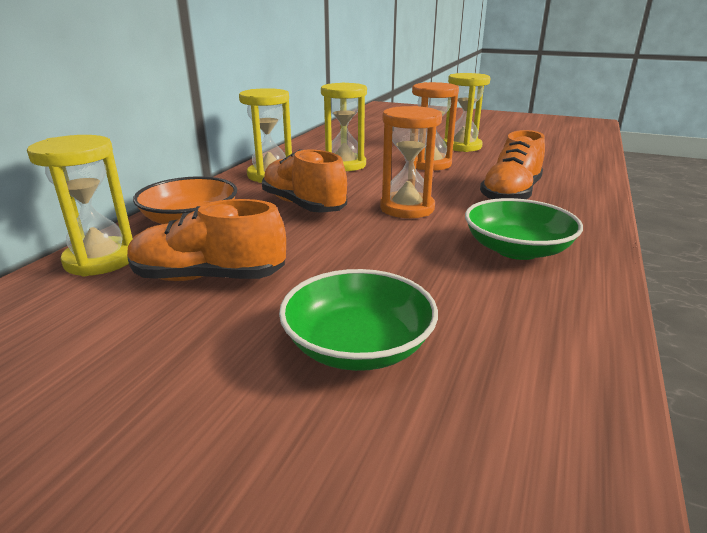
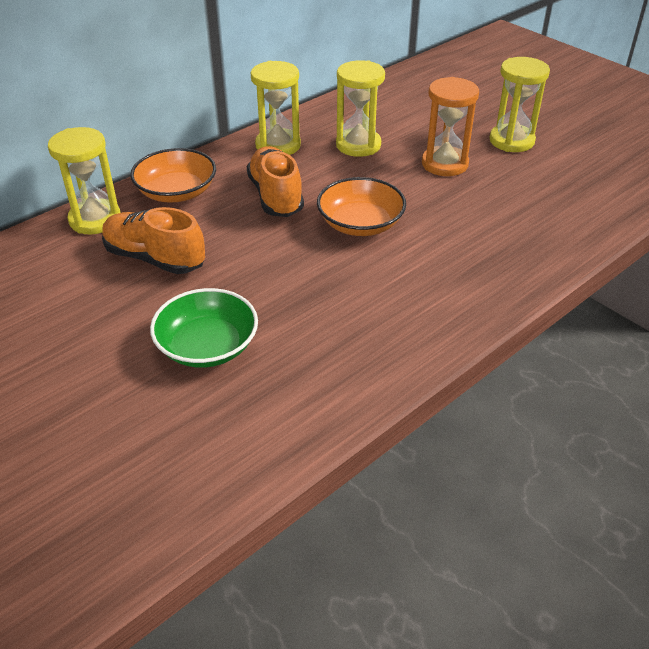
camera: 25 degrees right, 15 degrees up
(407, 208) = (360, 224): orange hourglass -> orange bowl
(511, 194) = (477, 231): orange shoe -> none
(517, 249) = (403, 299): green bowl -> none

